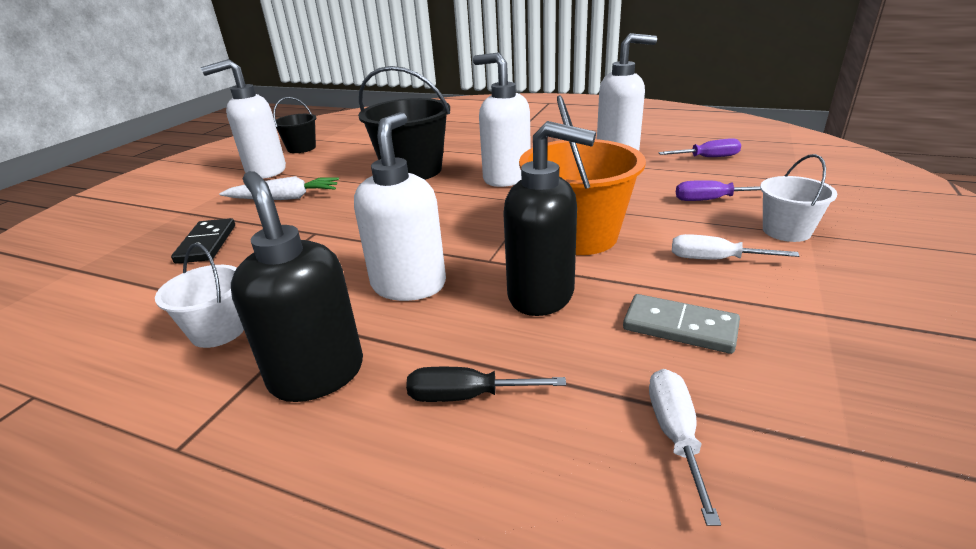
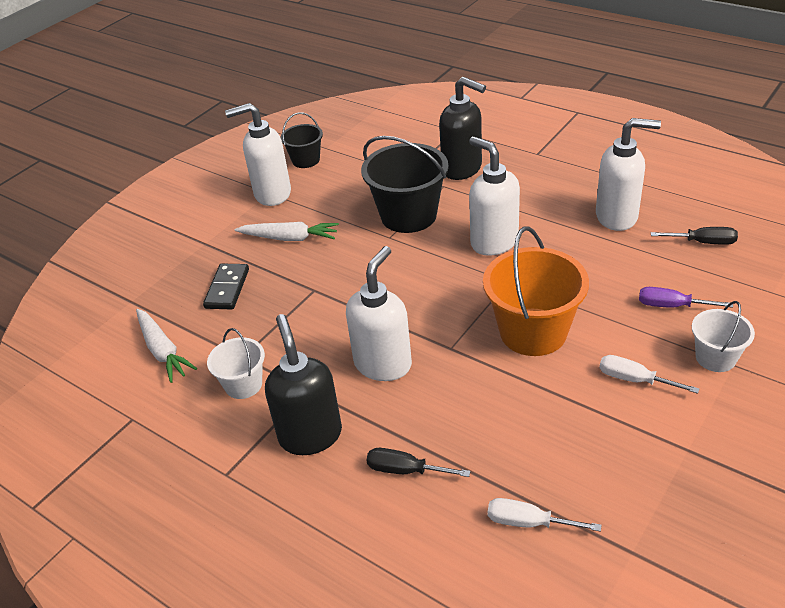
camera: 15 degrees right, 10 degrees up
(106, 311) = (163, 351): none -> white carrot
(542, 295) = (482, 393): black soap dispenser -> black soap dispenser (462, 169)
(675, 435) = (528, 522): white screwdriver -> white screwdriver turned 90 degrees counterclockwise
(680, 327) = (572, 441): grey domino -> none
(708, 158) = (703, 242): purple screwdriver -> black screwdriver

